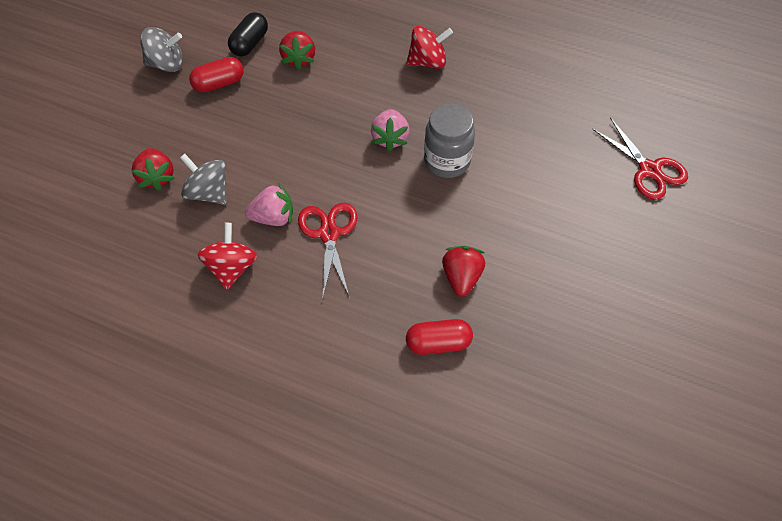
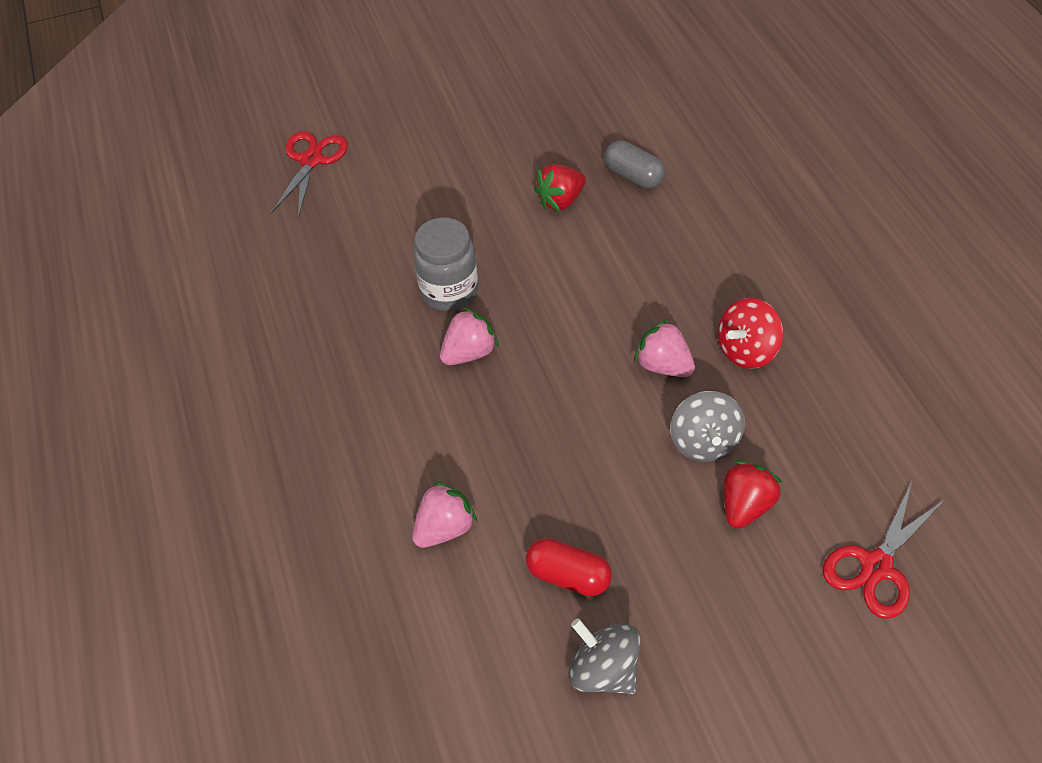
camera: 130 degrees left, 5 degrees down
(250, 43) = (473, 606): black capsule -> none
(299, 59) = (444, 527): red strawberry -> pink strawberry
(329, 234) = (628, 311): red scissors -> red scissors (876, 566)
(427, 61) = (326, 401): red spinning top -> none
(438, 343) = (633, 176): red capsule -> grey capsule

